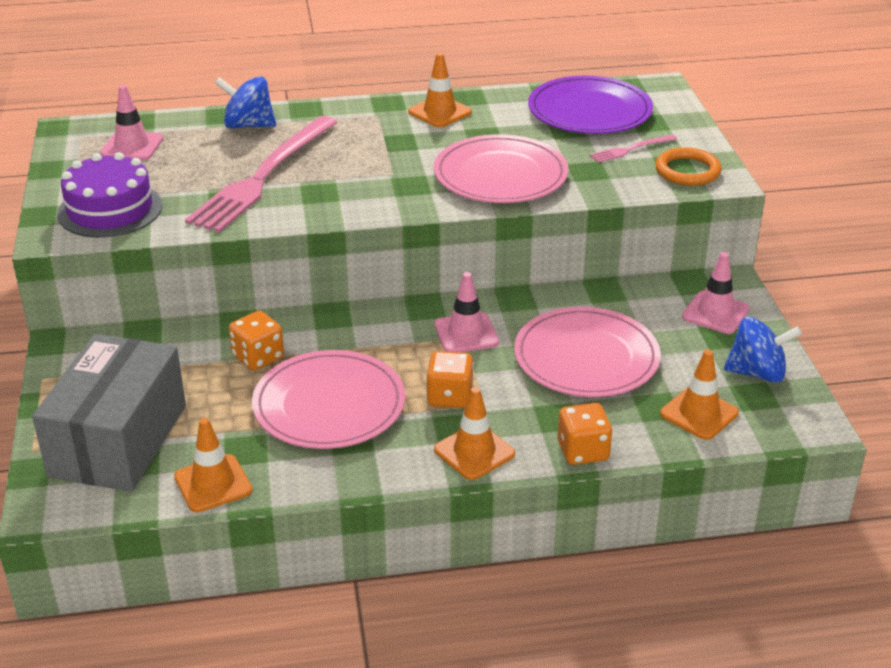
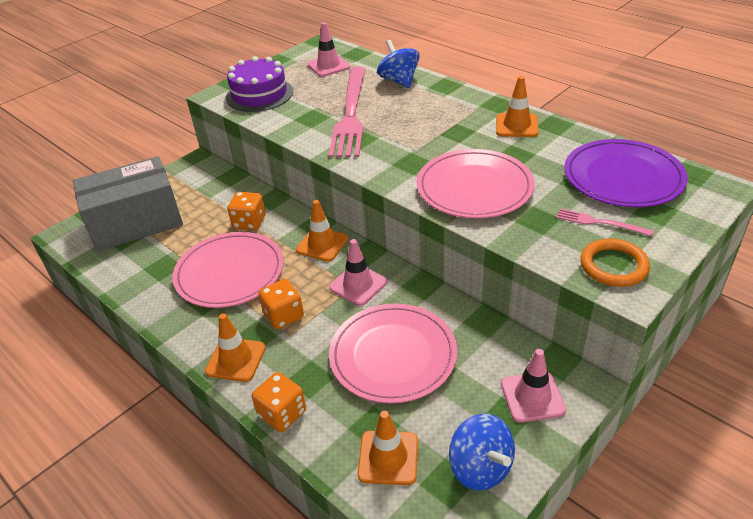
camera: 55 degrees right, 5 degrees up
(213, 484) = (123, 274): orange traffic cone -> orange traffic cone (322, 244)
(263, 177) = (351, 114): pink fork -> pink fork turned 75 degrees counterclockwise

